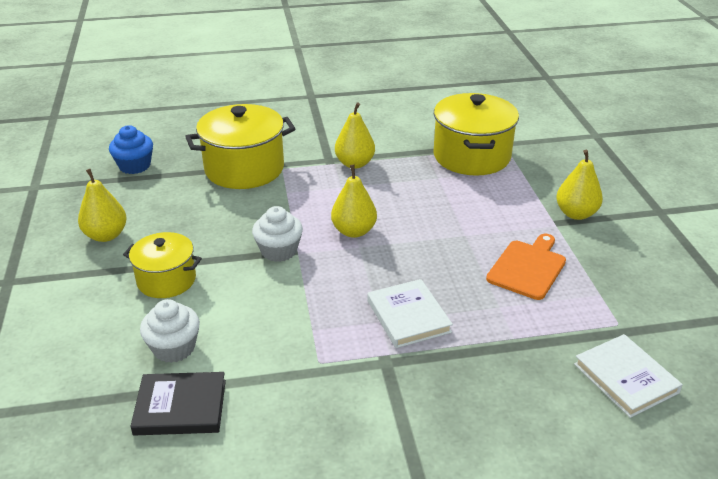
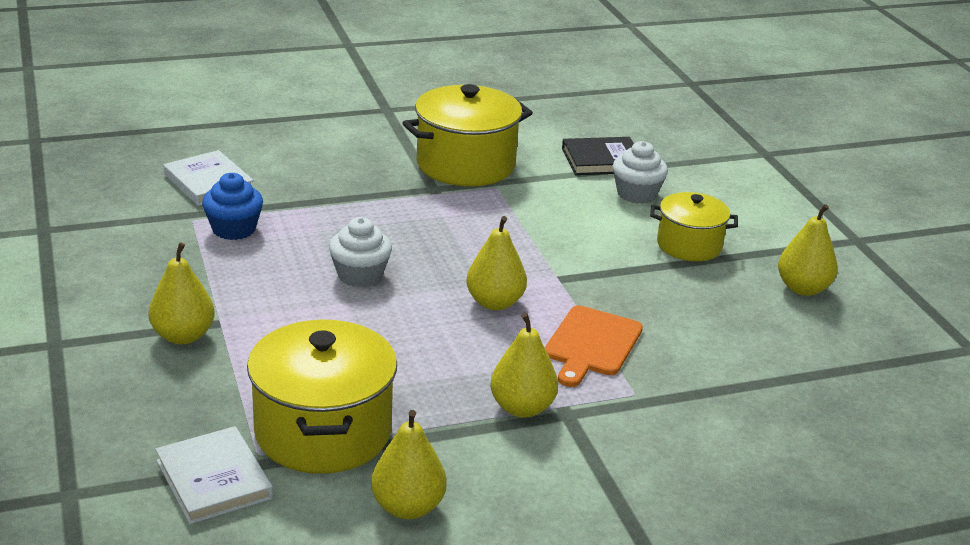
camera: 170 degrees right, 5 degrees down
(135, 166) = (866, 389): blue cupcake -> blue cupcake (234, 229)
(244, 169) = (694, 391): yellow pot -> yellow pot (466, 164)
(279, 251) = (580, 277): white cupcake -> white cupcake (360, 275)
(408, 316) = (415, 221): white book -> white book (214, 479)
(425, 124) = (408, 507): none -> yellow pear
(527, 267) = (274, 268): orange cutting board -> orange cutting board (592, 344)

